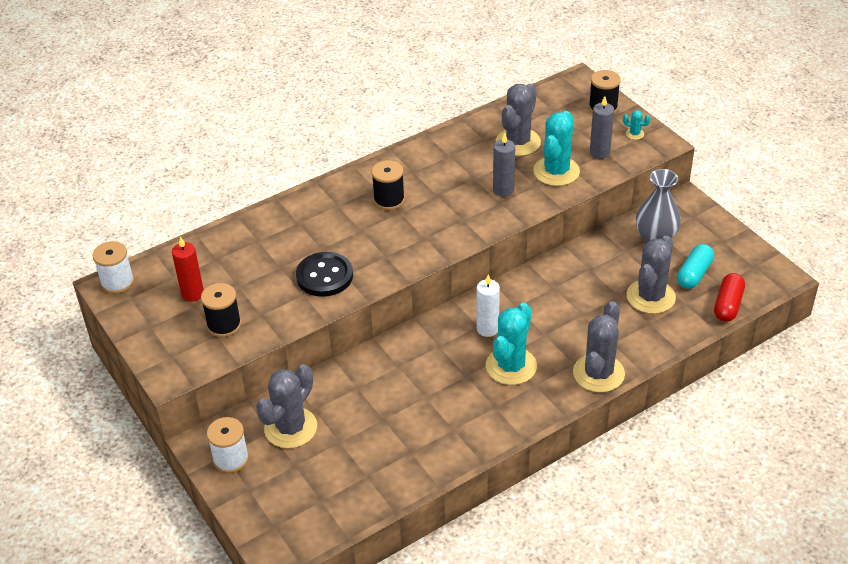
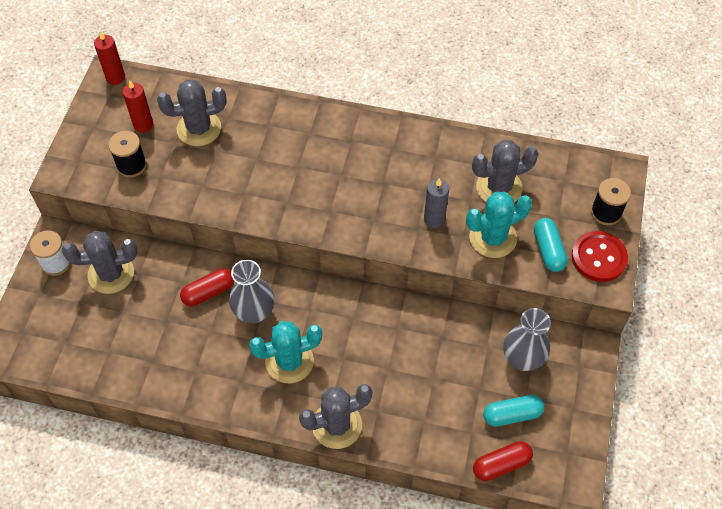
camera: 45 degrees right, 15 degrees up
(117, 282) = (115, 77): white spool -> red candle
(324, 276) = (231, 183): black button -> none
(388, 376) = (209, 292): none -> red capsule
(389, 200) = (347, 158): black spool -> none
(441, 359) = (254, 312): none -> grey vase
(487, 329) = (312, 318): white candle -> none
(599, 152) = (548, 250): grey candle -> turquoise capsule
(634, 134) = (598, 257): turquoise cactus -> red button
(650, 297) = (454, 402): grey cactus -> grey cactus (199, 129)

